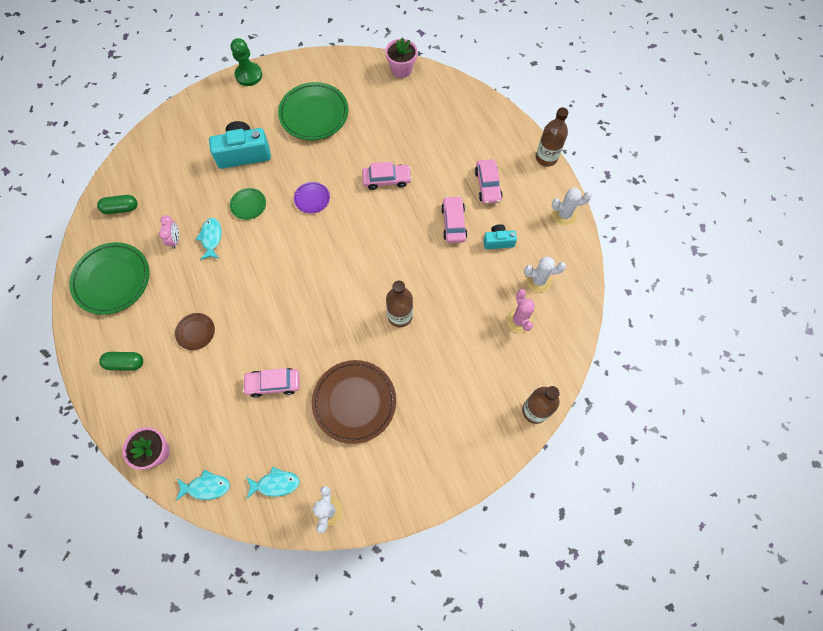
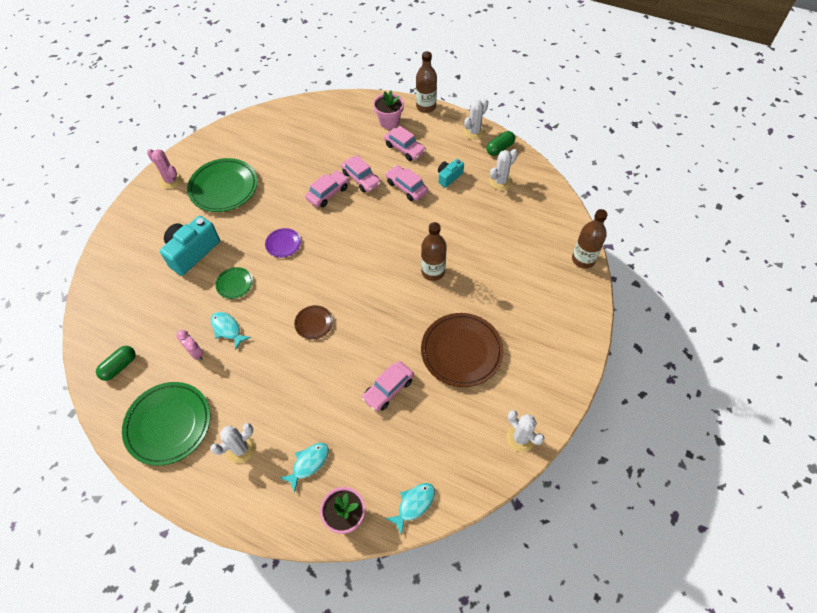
camera: 40 degrees left, 10 degrees down
(125, 363) = (248, 476): green capsule -> green capsule (499, 148)
(138, 339) = (240, 449): none -> white cactus
(196, 332) = (286, 404): brown plate -> brown plate (314, 323)
(249, 75) = (138, 196): green pawn -> none
(275, 484) = (464, 454): turquoise fish -> turquoise fish (308, 464)
(401, 69) = (263, 117): pink flower pot -> pink flower pot (389, 122)
(424, 187) = (361, 179): none -> pink car
(519, 320) = (514, 214): pink cactus -> pink cactus (171, 180)

